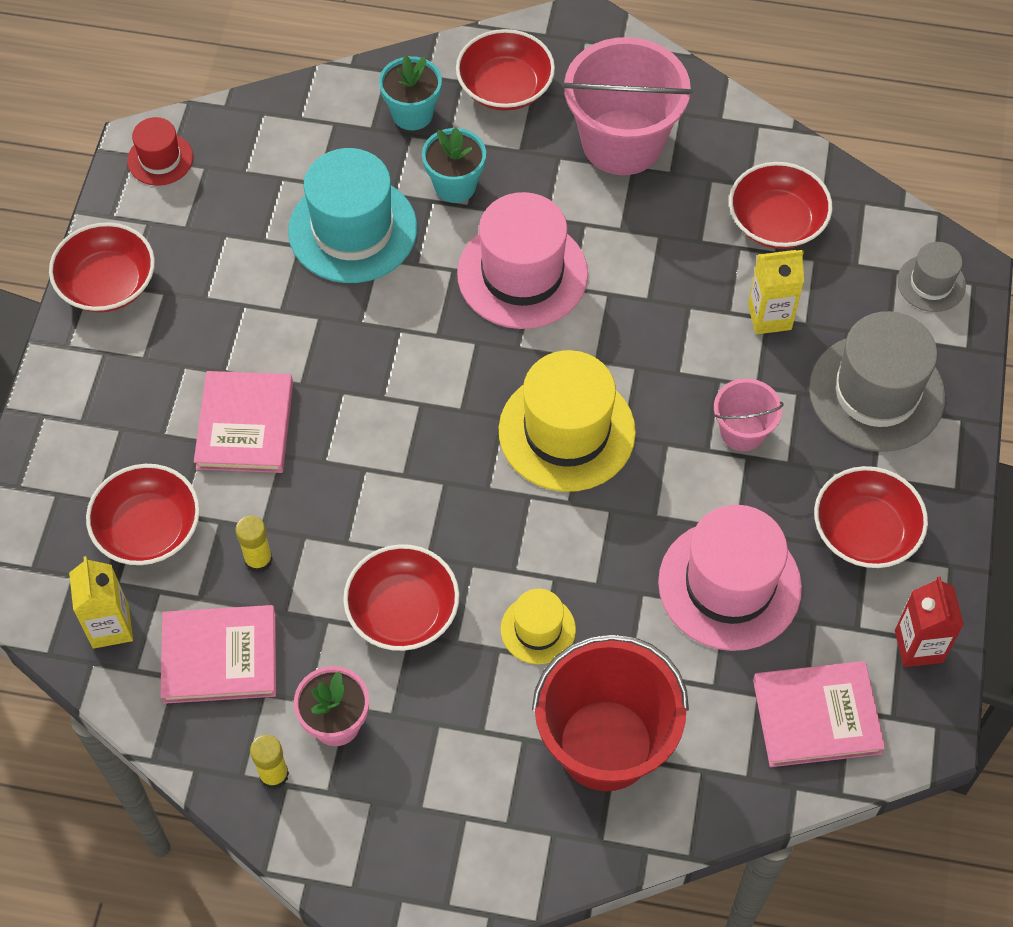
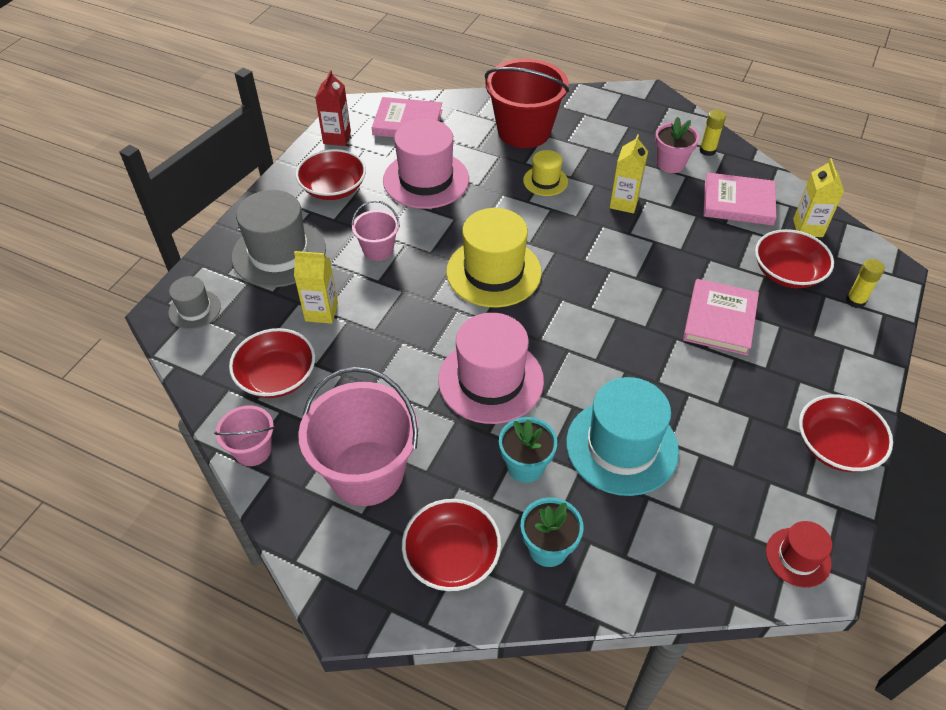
camera: 165 degrees left, 10 degrees down
(258, 560) = (712, 243): yellow glue stick -> yellow glue stick (855, 301)
(403, 611) = (624, 203): red bowl -> yellow carton
(755, 138) = (253, 450): none -> pink bucket

